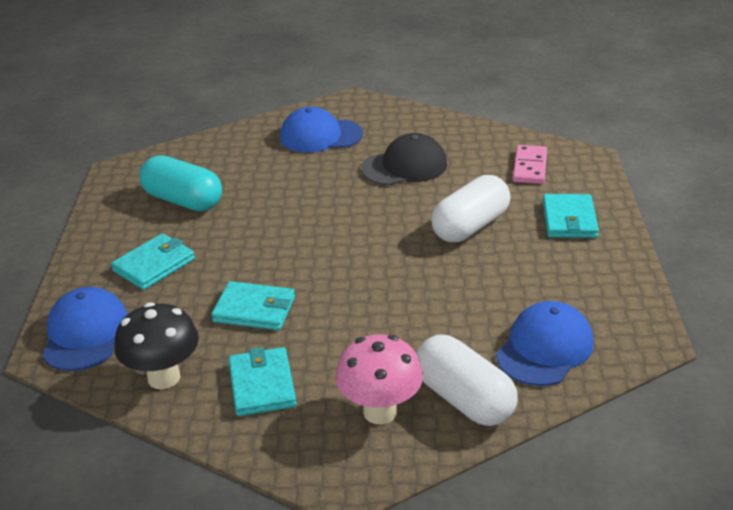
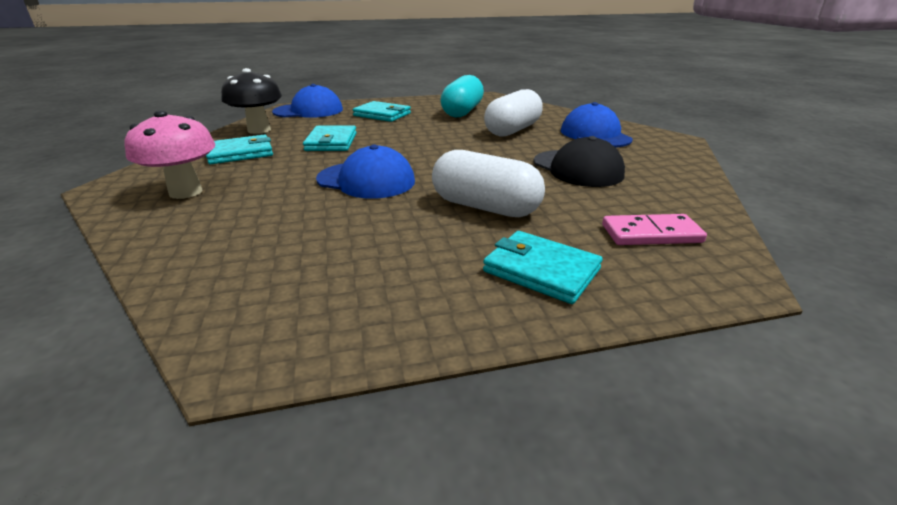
camera: 75 degrees right, 5 degrees down
(464, 399) = (182, 225): white capsule -> white capsule (513, 130)
(545, 348) = (249, 266): blue cap -> blue cap (366, 180)
(569, 219) = (541, 270): turquoise wallet -> turquoise wallet turned 45 degrees clockwise

